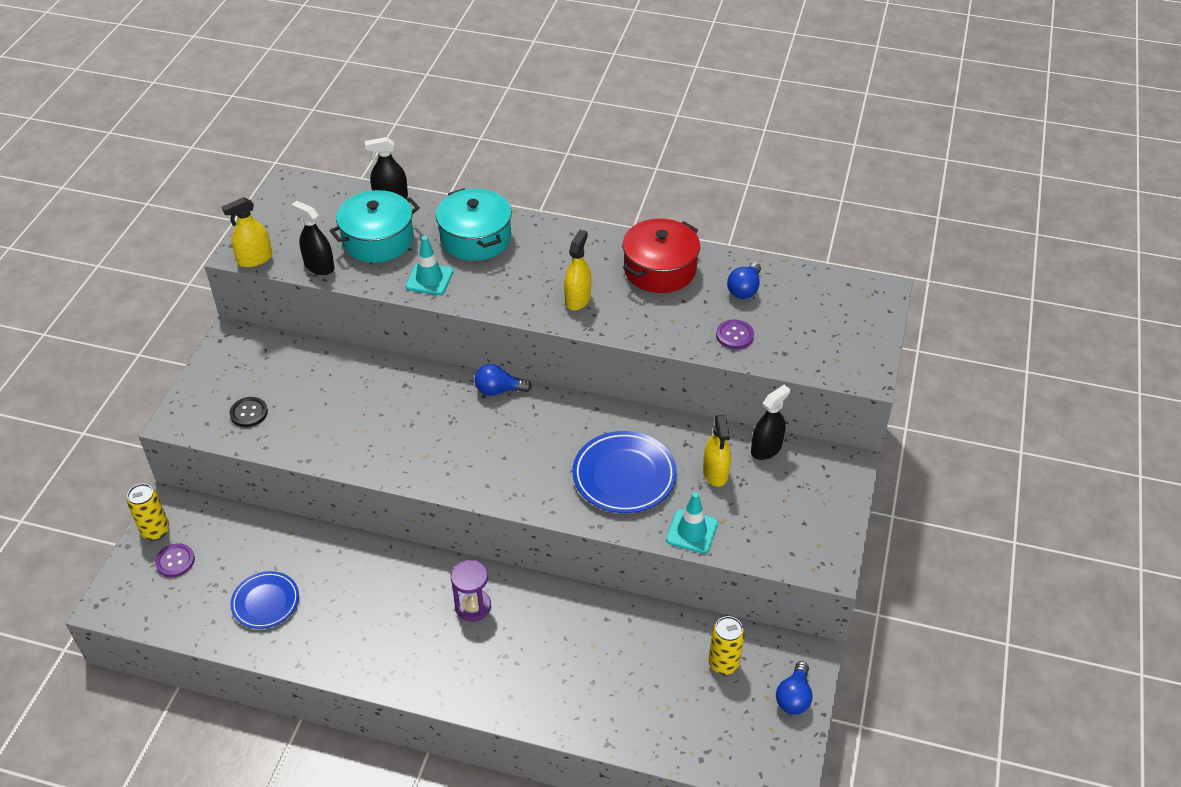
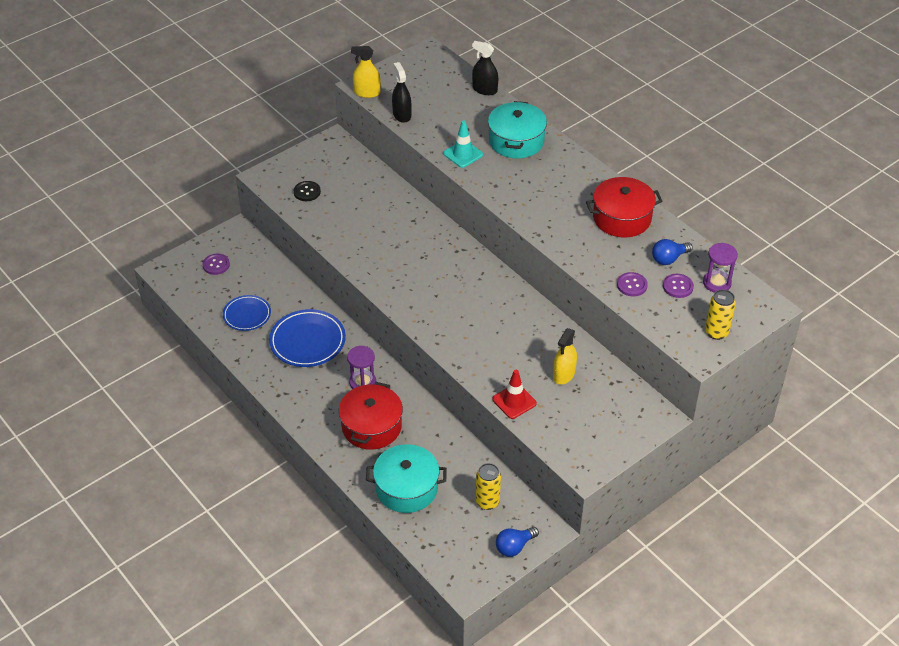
camera: 35 degrees right, 0 degrees up
(155, 531) = (218, 242): yellow can -> yellow can (716, 332)
(378, 240) = (452, 114): turquoise pot -> turquoise pot (406, 488)
(499, 390) = (469, 252): blue light bulb -> none
(526, 652) = (371, 426): none -> red pot
(577, 299) = (547, 211): yellow spray bottle -> none
(624, 476) = (502, 345): blue plate -> blue plate (307, 341)
(692, 531) = (514, 401): turquoise traffic cone -> red traffic cone
(766, 448) = (613, 377): black spray bottle -> none
(779, 314) = (678, 286): none -> purple button
(812, 291) = (717, 283): none -> purple hourglass

